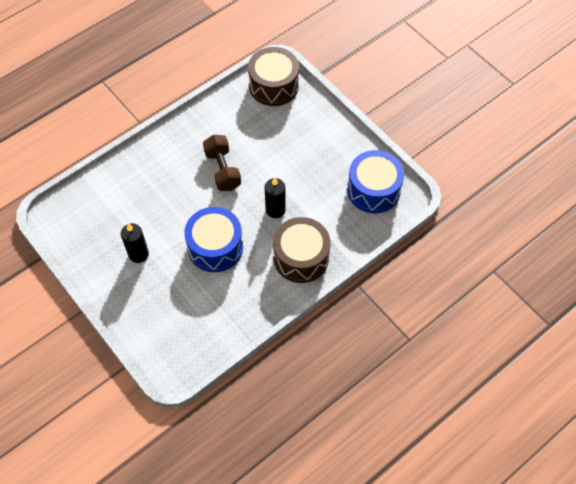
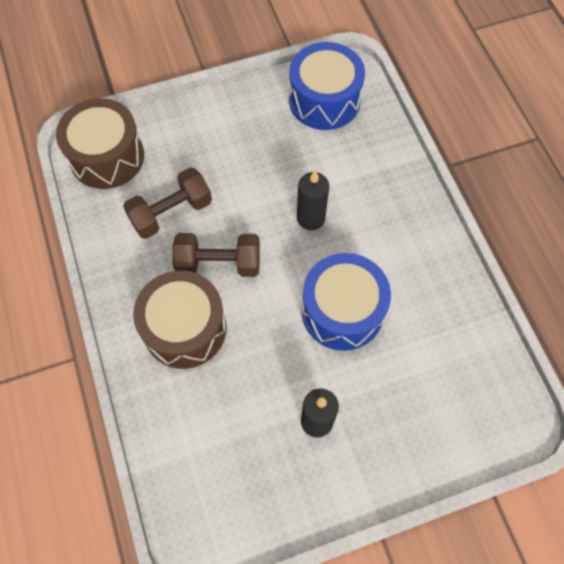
camera: 70 degrees left, 5 degrees up
(248, 133) = (171, 213): none -> brown dumbbell
(301, 257) = (394, 211): brown drum -> brown drum (185, 328)

